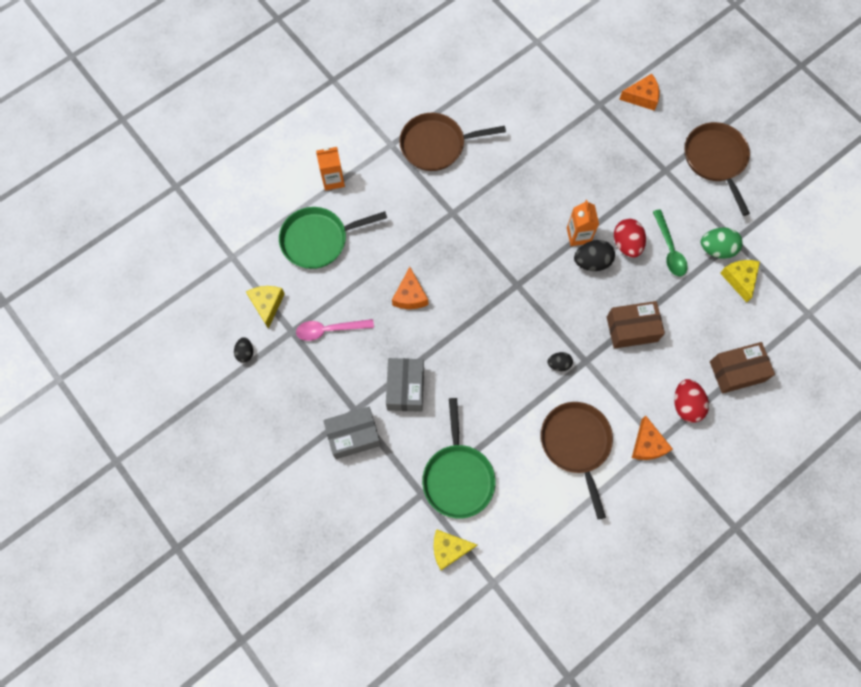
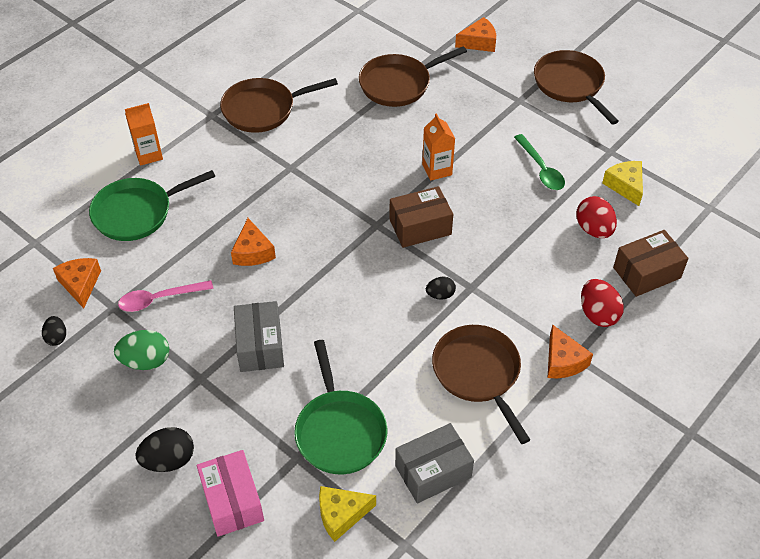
camera: 10 degrees left, 20 degrees down
(267, 305) = (80, 284): yellow cheese -> orange cheese
(353, 435) = (201, 406): grey box -> grey box (433, 471)
(368, 523) = (232, 501): none -> pink box
(560, 135) = (398, 84): none -> brown pan
(592, 262) = (457, 192): black egg -> black egg (169, 460)
(626, 244) = (492, 170): red egg -> red egg (594, 229)
(632, 329) = (517, 249): brown box -> brown box (420, 227)
(716, 249) = (592, 162): green egg -> green egg (146, 361)

